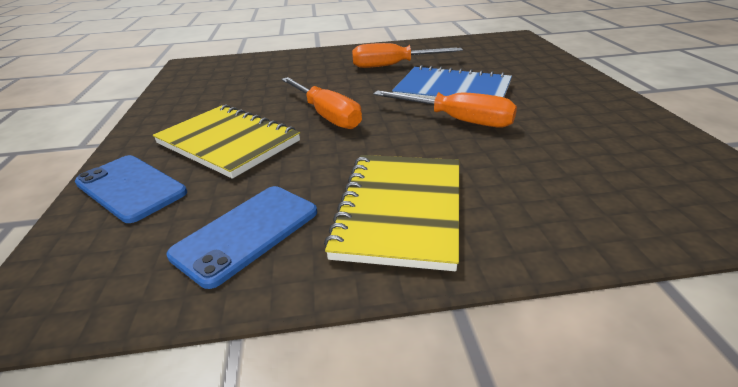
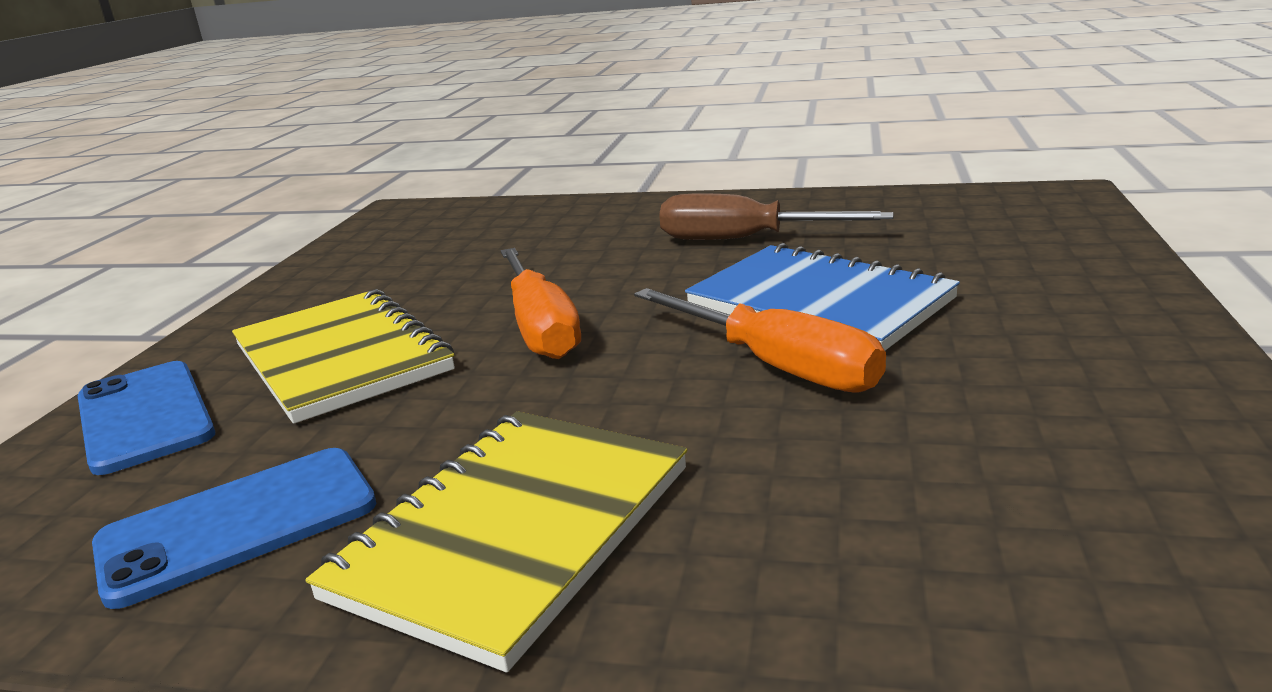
camera: 20 degrees right, 10 degrees down
(393, 65) = (744, 239): orange screwdriver -> brown screwdriver

